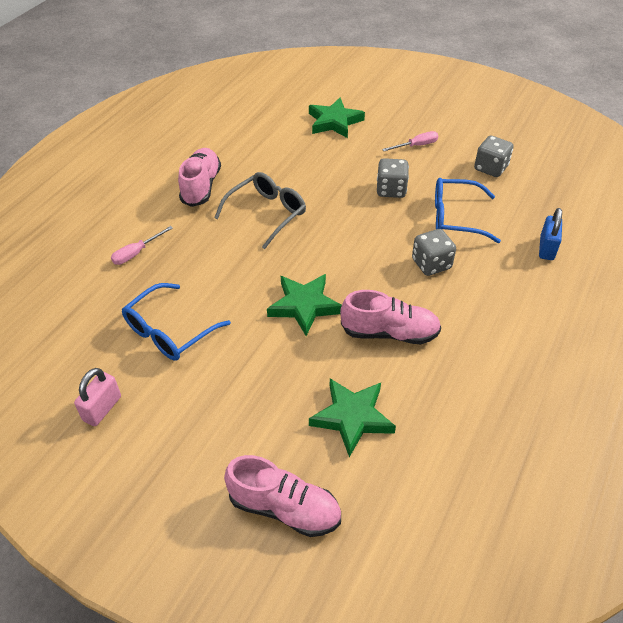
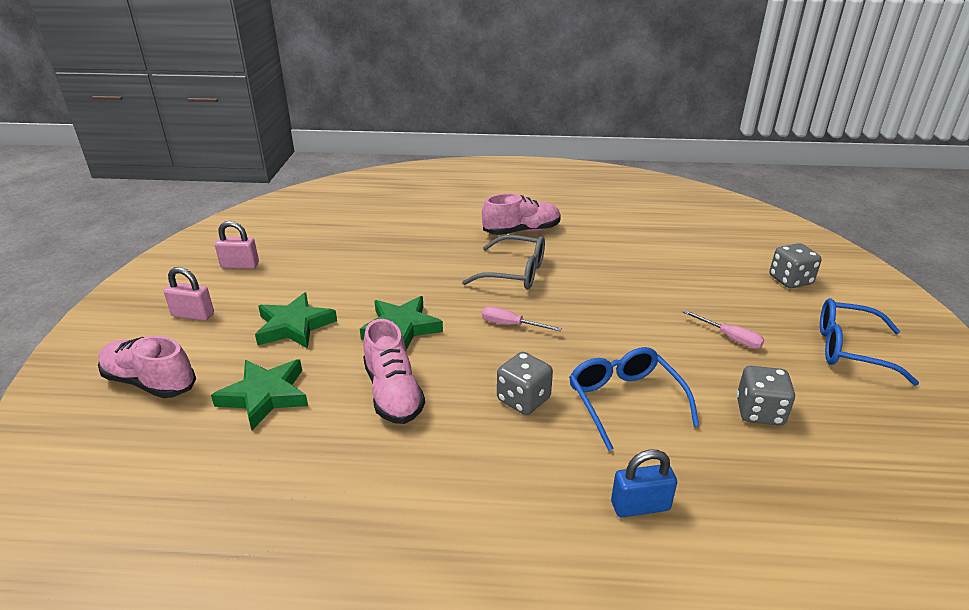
camera: 65 degrees right, 15 degrees down
(136, 253) = (414, 228): pink screwdriver -> pink screwdriver (511, 325)
(169, 331) = (332, 269): blue glasses -> blue glasses (849, 349)
(180, 462) = (193, 315): none -> pink padlock
(285, 508) = (150, 382): pink shoe -> pink shoe turned 120 degrees clockwise
(334, 122) = (702, 272): green star -> green star (294, 326)
(391, 190) = (626, 338): grey dice -> grey dice (790, 280)

